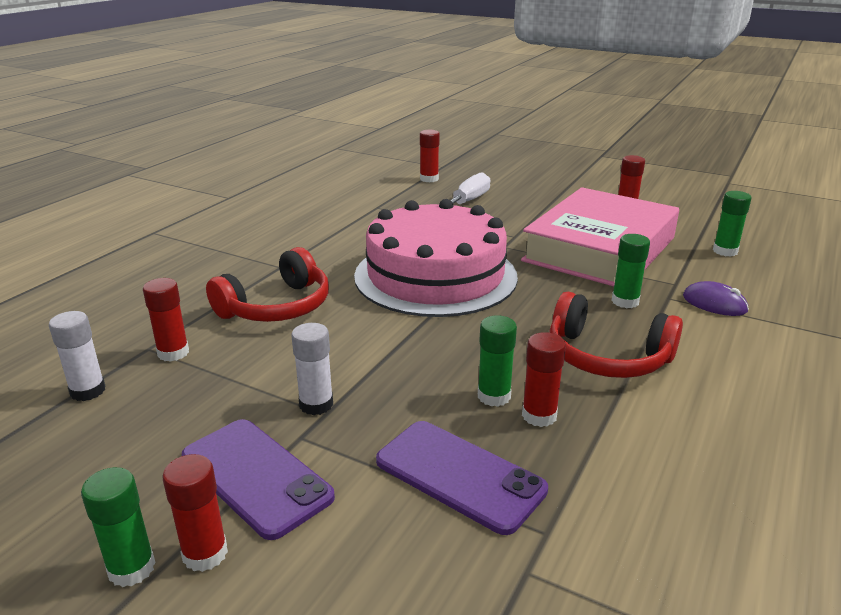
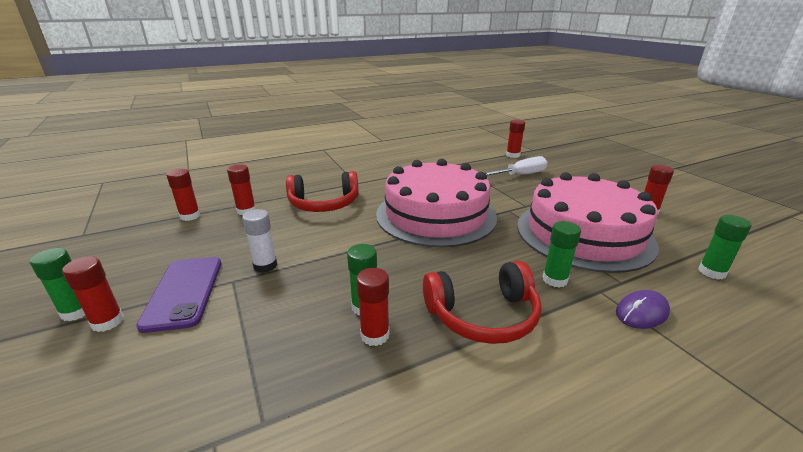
camera: 35 degrees right, 0 degrees up
(88, 391) = (190, 216): white glue stick -> red glue stick
(459, 475) = (272, 349): purple phone -> none
(599, 249) = (584, 234): pink book -> pink cake
(607, 356) = (483, 315): red headphones -> red headphones turned 75 degrees counterclockwise
(714, 303) = (641, 312): purple mouse -> purple mouse turned 75 degrees clockwise

